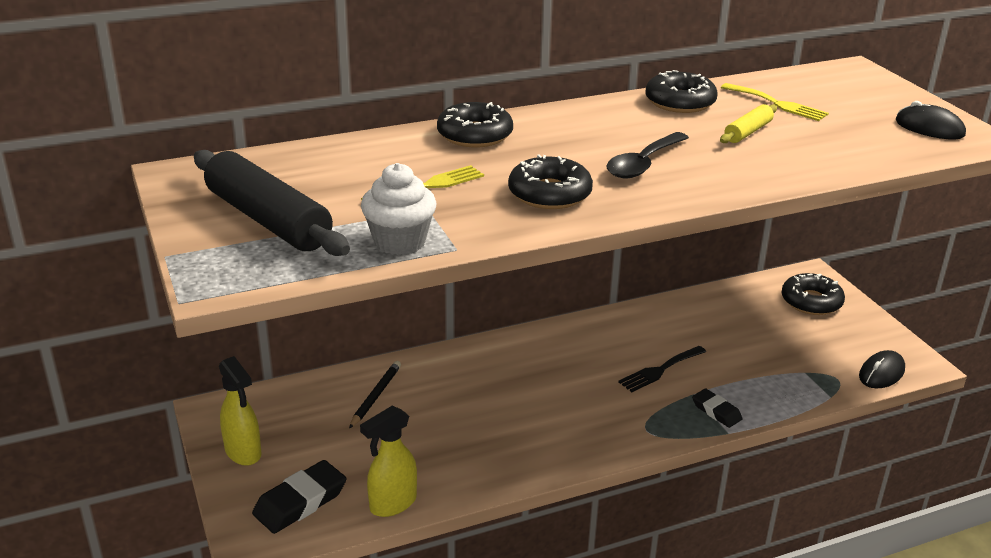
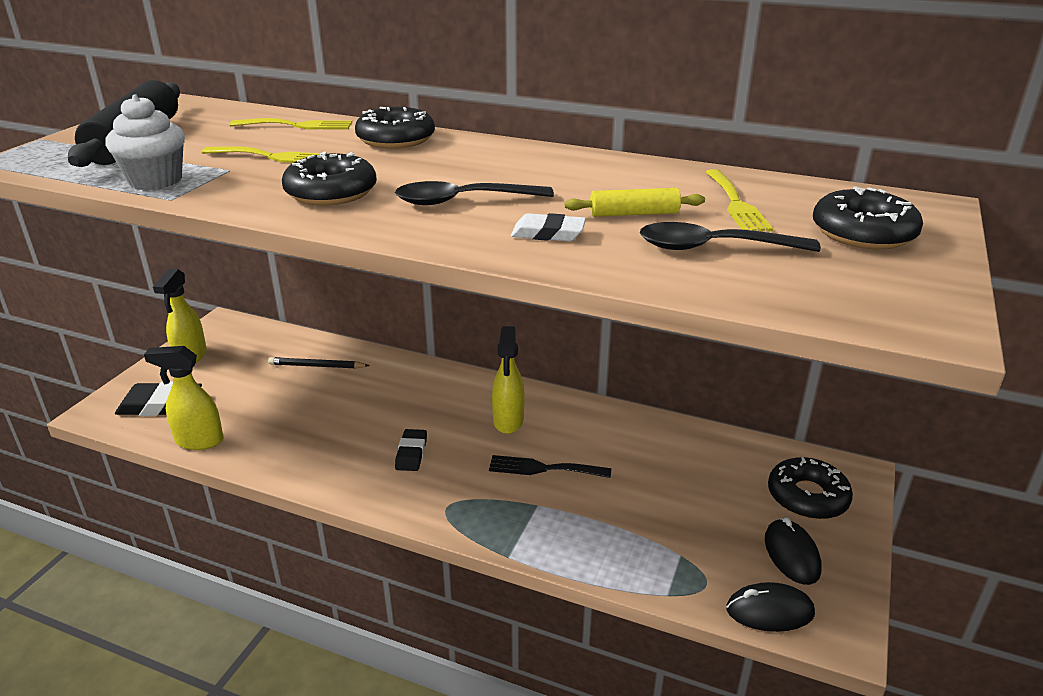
camera: 45 degrees right, 0 degrees up
(366, 152) = (298, 125): none -> yellow fork
(376, 396) = (317, 366): black pencil -> black pencil turned 150 degrees counterclockwise
(588, 354) = (508, 421): none -> yellow spray bottle
(680, 102) = (633, 171): black donut -> black donut (863, 233)
(716, 411) = (531, 532): black eraser -> black eraser (411, 453)
(739, 164) = (548, 233): none -> white eraser
(827, 137) = (713, 247): none -> black spoon
(929, 128) = (880, 287): black mouse -> black mouse (791, 554)

